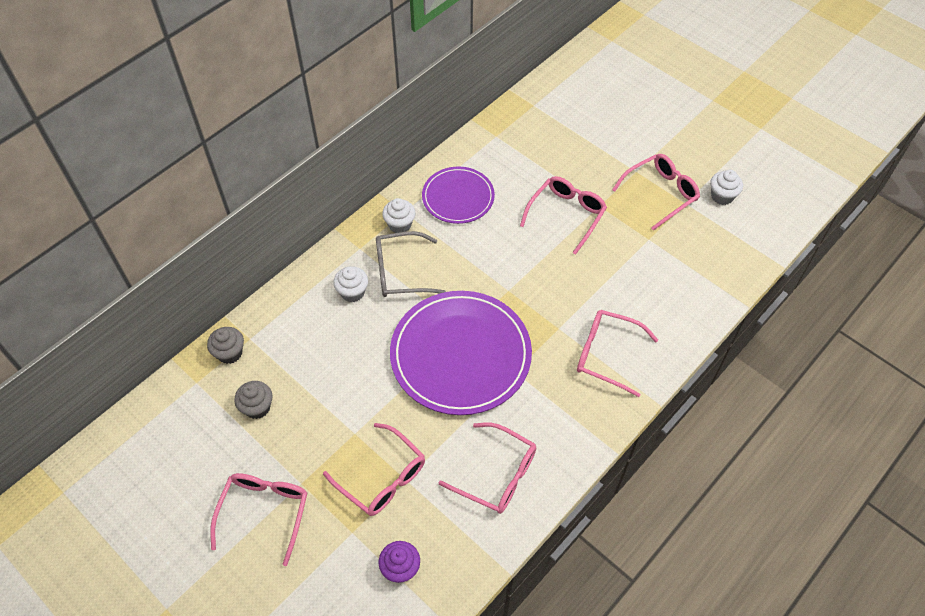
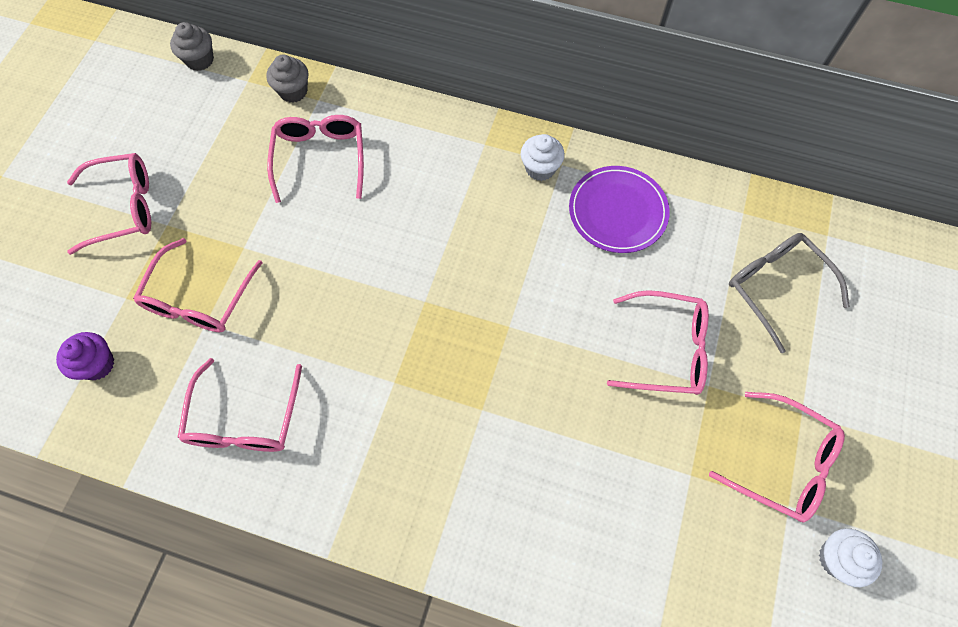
camera: 65 degrees right, 10 degrees up
(257, 407) = (240, 145): grey cupcake -> grey cupcake (200, 60)
(352, 292) = (421, 164): white cupcake -> none
(401, 272) = (474, 199): grey glasses -> grey glasses (776, 287)
(460, 355) = (390, 311): purple plate -> none
(606, 354) = (469, 487): pink glasses -> pink glasses (320, 158)

